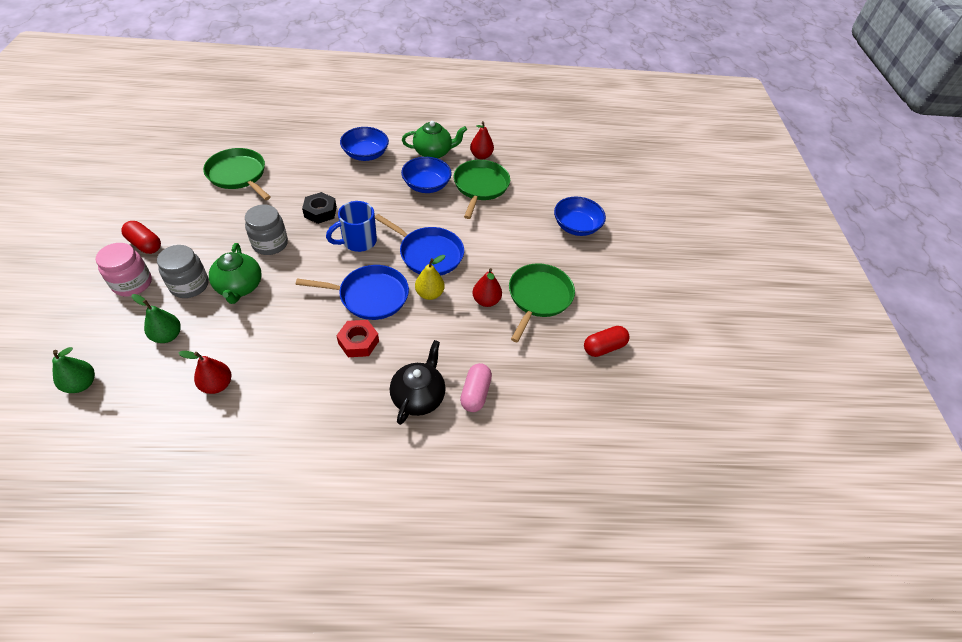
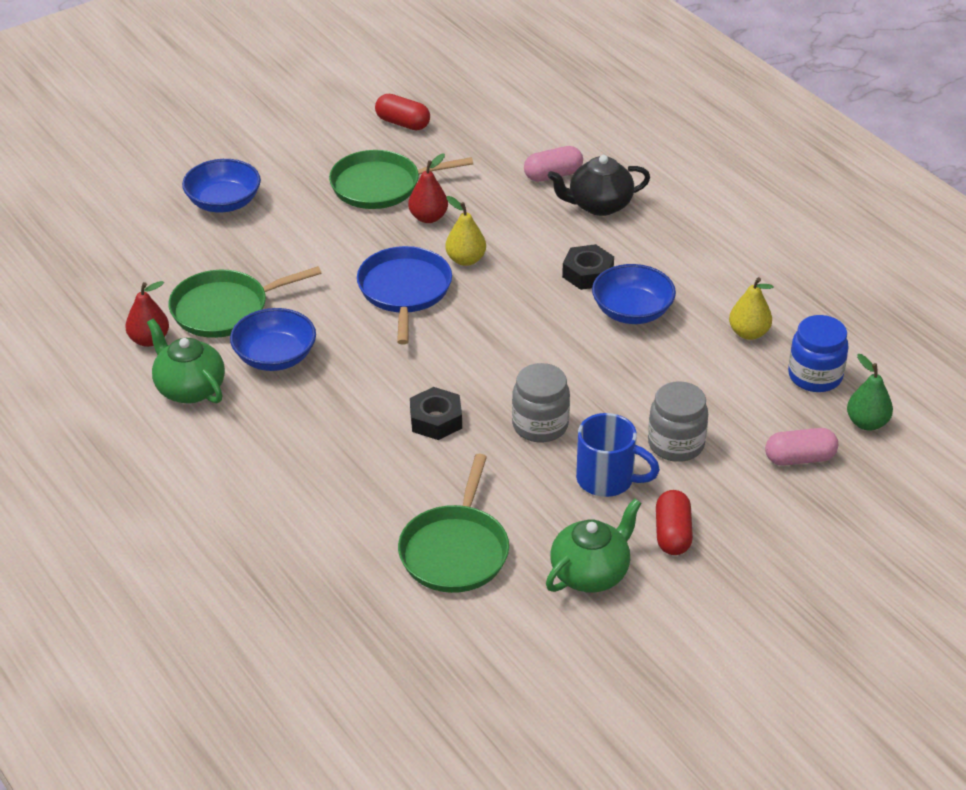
camera: 120 degrees left, 10 degrees down
(108, 329) = (799, 458): none -> pink capsule
(132, 283) = (732, 493): pink jar -> none
(144, 389) = (815, 376): none -> blue jar
(167, 336) = (749, 408): green pear -> none
(217, 385) = (749, 333): red pear -> yellow pear
(239, 287) = (629, 403): green teapot -> green teapot (591, 573)
(358, 241) = (450, 356): blue mug -> blue mug (607, 480)
(358, 342) = (588, 273): red nut -> black nut
(365, 154) = (266, 453): blue bowl -> blue bowl (632, 311)
(370, 296) = (520, 299): blue pan -> none

